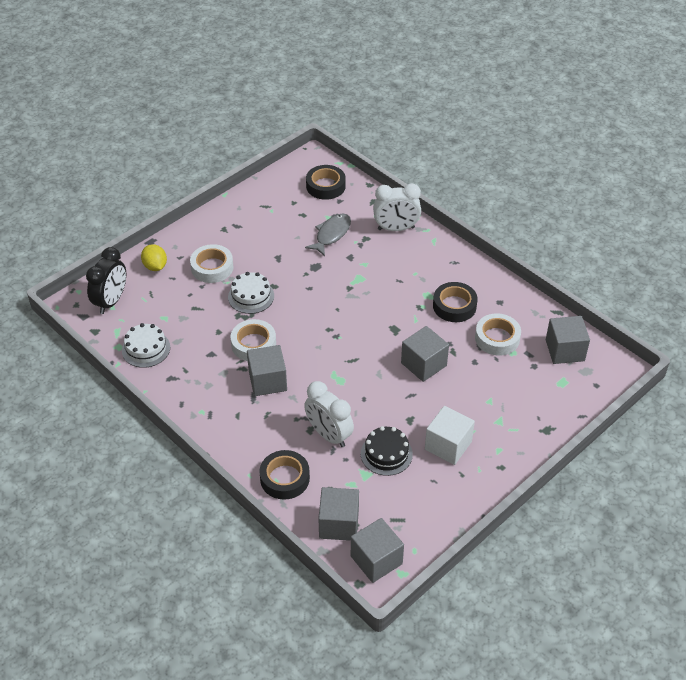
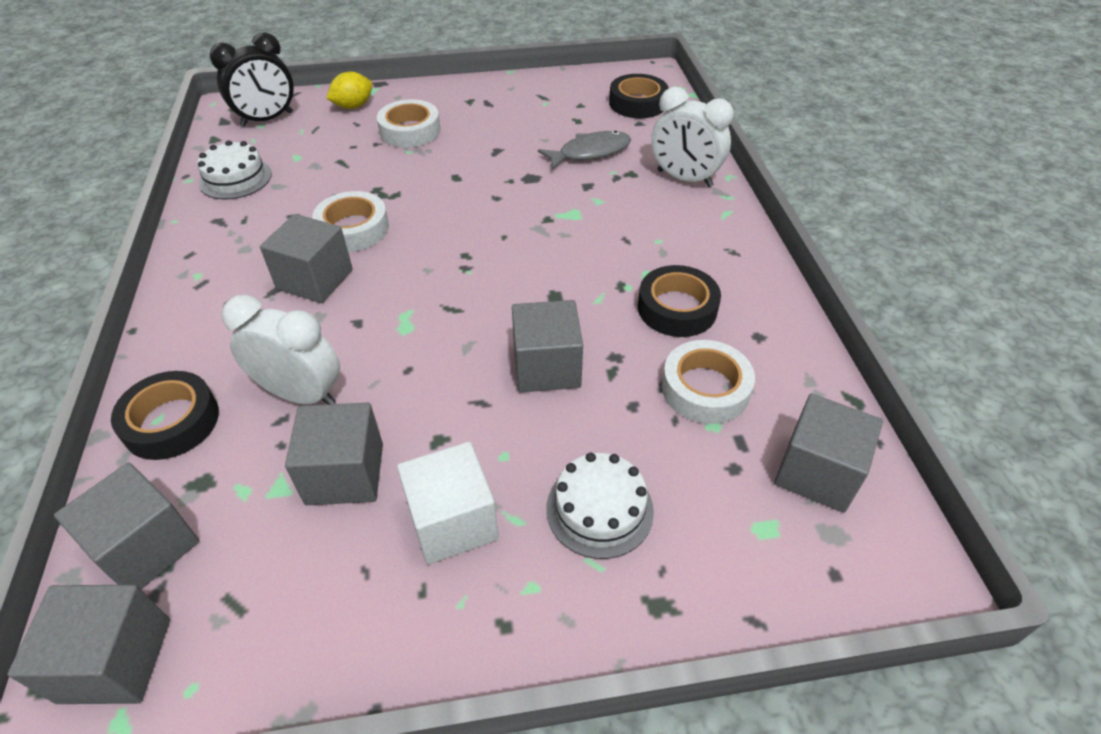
camera: 35 degrees right, 0 degrees up
(155, 266) = (353, 106): yellow lemon -> yellow lemon turned 45 degrees clockwise
(251, 296) = (415, 176): white cake -> white cake (599, 509)
(329, 435) = (301, 394): white clock -> white clock turned 120 degrees clockwise
(386, 454) = (345, 474): black cake -> grey cube

